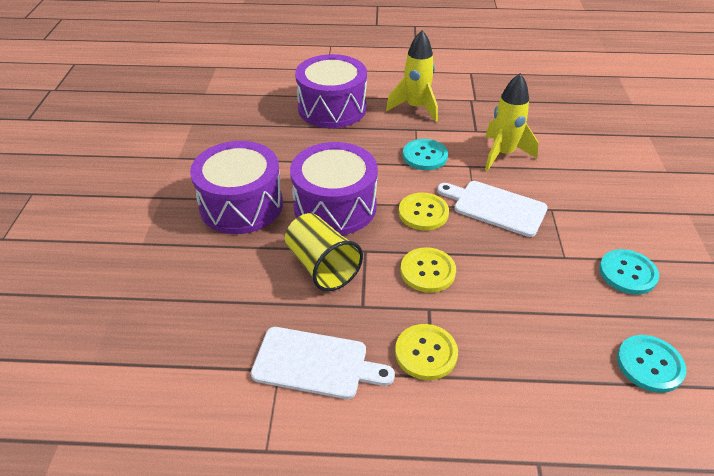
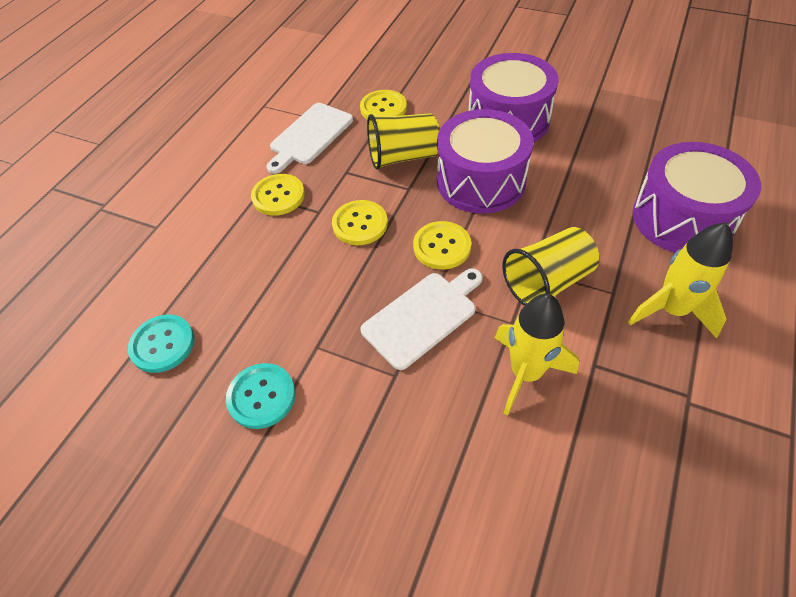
camera: 115 degrees right, 10 degrees up
(242, 307) = (383, 108): none -> yellow button
(425, 156) = (547, 282): turquoise button -> yellow cup

